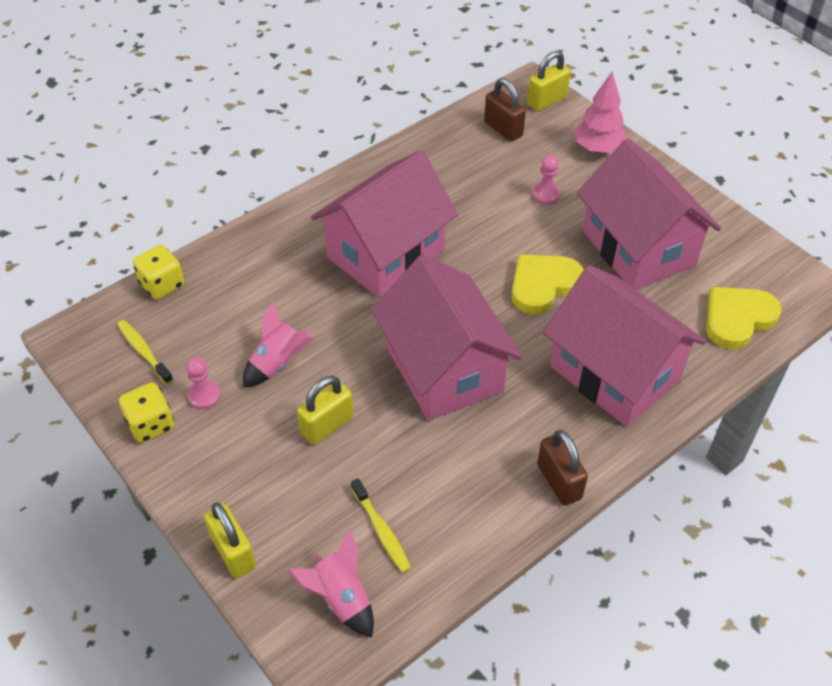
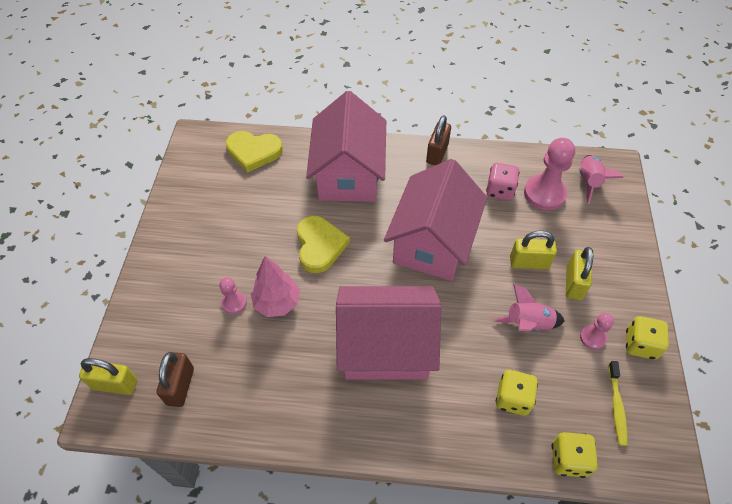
camera: 135 degrees left, 5 degrees up
(233, 552) = (631, 237): yellow padlock -> yellow padlock (573, 283)
(242, 294) = (513, 398): none -> yellow dice
(381, 531) = (544, 194): yellow toothbrush -> pink pawn
(437, 491) = (500, 190): none -> pink dice
(543, 285) = (319, 246): yellow heart -> yellow heart turned 105 degrees counterclockwise
(597, 148) = (151, 309): pink tree -> pink tree (277, 303)
(638, 248) = (239, 223): pink house -> none

